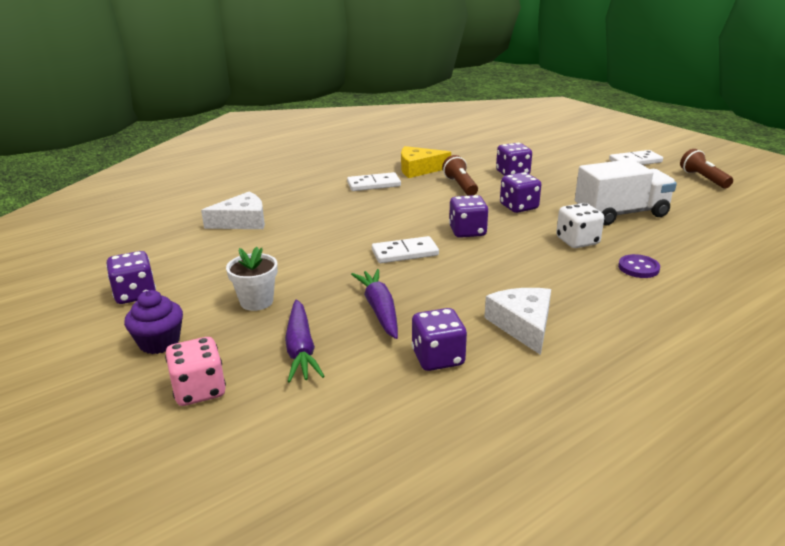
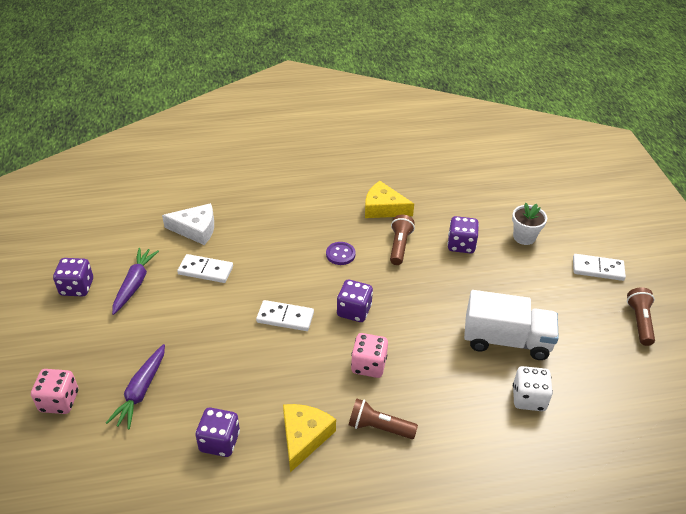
camera: 25 degrees right, 15 degrees up
(159, 342) = (63, 344): purple cupcake -> none
(256, 301) = (146, 329): white flower pot -> white flower pot (524, 237)
(374, 184) = (329, 217): white domino -> white domino (205, 270)
(379, 310) = (219, 374): purple carrot -> purple carrot (135, 284)
(518, 207) = (424, 295): purple dice -> none
(522, 325) = (304, 437): white cheese -> yellow cheese
(524, 260) = (368, 365): none -> pink dice
(577, 241) = (433, 360): white dice -> white dice (528, 398)
(585, 295) = (379, 427): none -> brown flashlight
(638, 268) = (452, 415): purple button -> purple button (340, 254)

